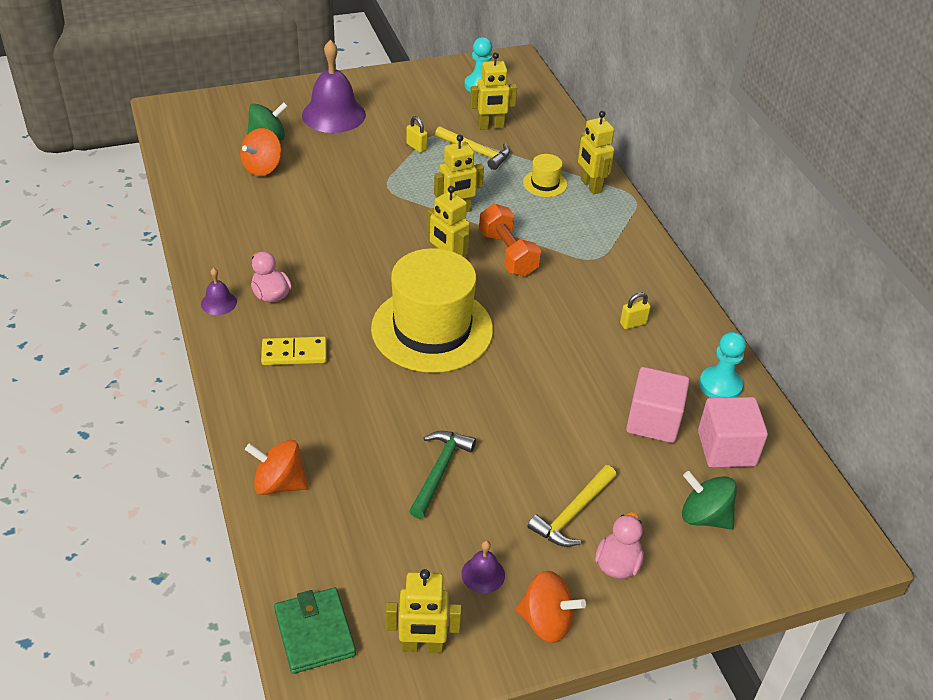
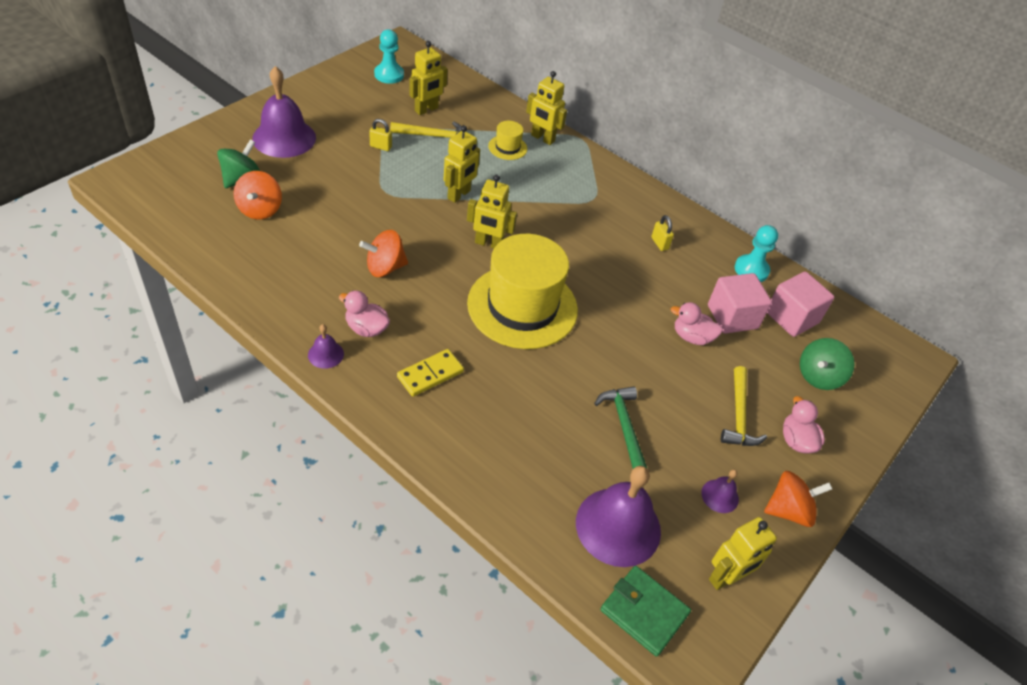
camera: 35 degrees left, 5 degrees up
(279, 483) = (513, 497): orange spinning top -> orange spinning top (385, 268)
(355, 552) = (618, 526): none -> purple bell
(507, 254) = (527, 218): orange dumbbell -> none
(587, 422) = (692, 337): none -> pink duck
(633, 323) = (659, 243): yellow padlock -> yellow padlock turned 60 degrees counterclockwise
(704, 516) = (818, 376): green spinning top -> green spinning top turned 45 degrees counterclockwise

